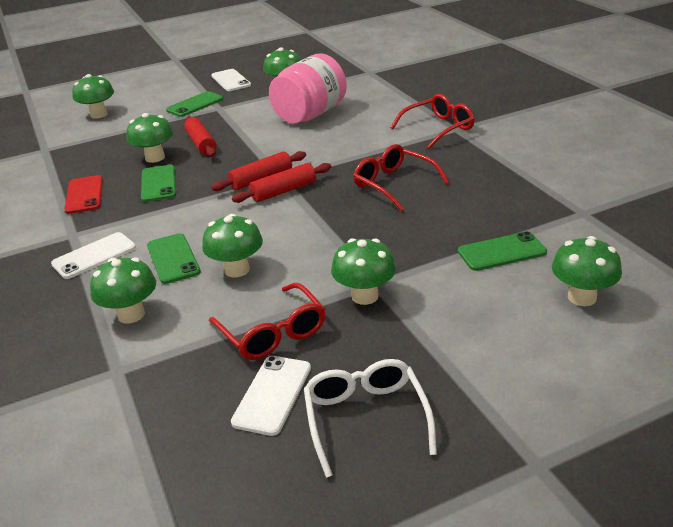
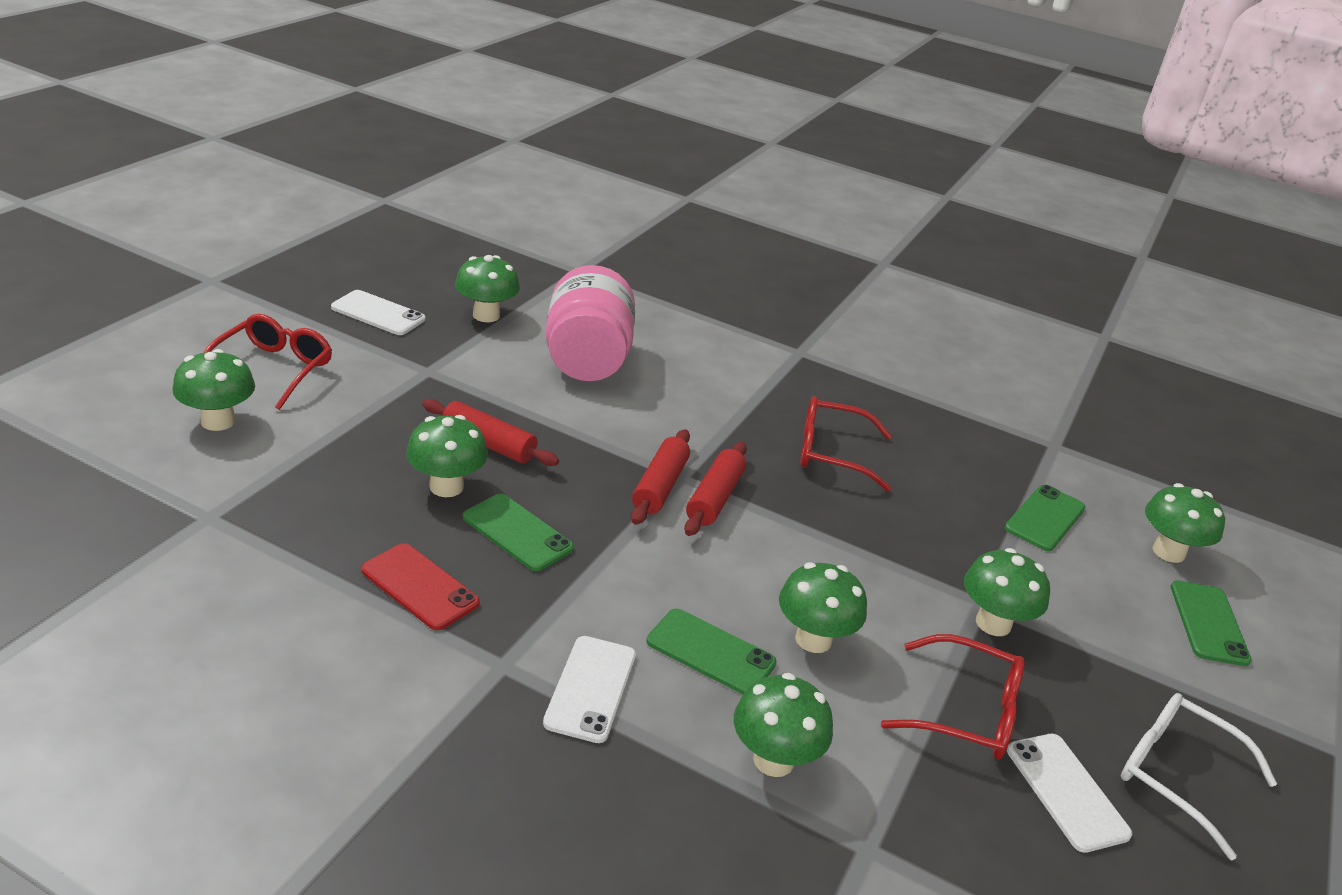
camera: 45 degrees left, 0 degrees up
(195, 105) = (378, 370): green phone -> green phone (1208, 623)
(438, 128) = (779, 355): red glasses -> red glasses (272, 369)

